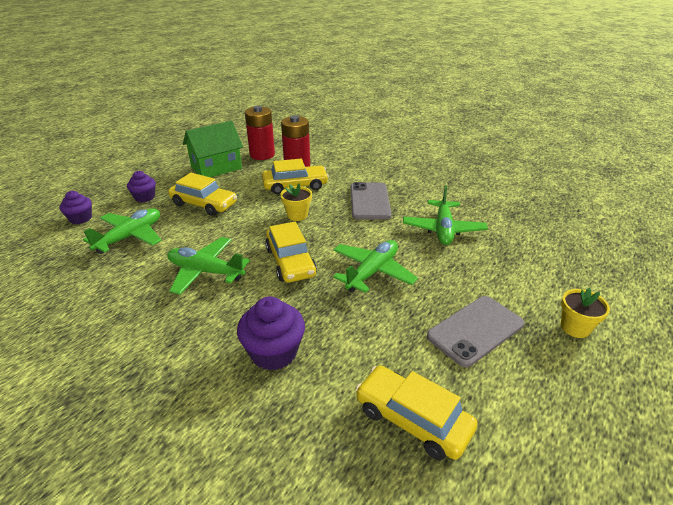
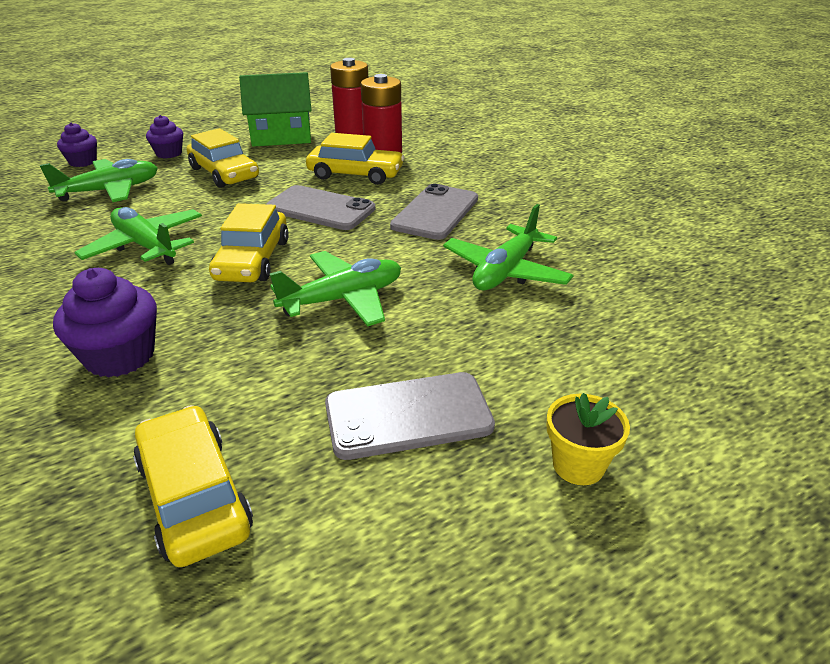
camera: 25 degrees right, 0 degrees up
(297, 215) = (320, 209): yellow flower pot -> grey phone

